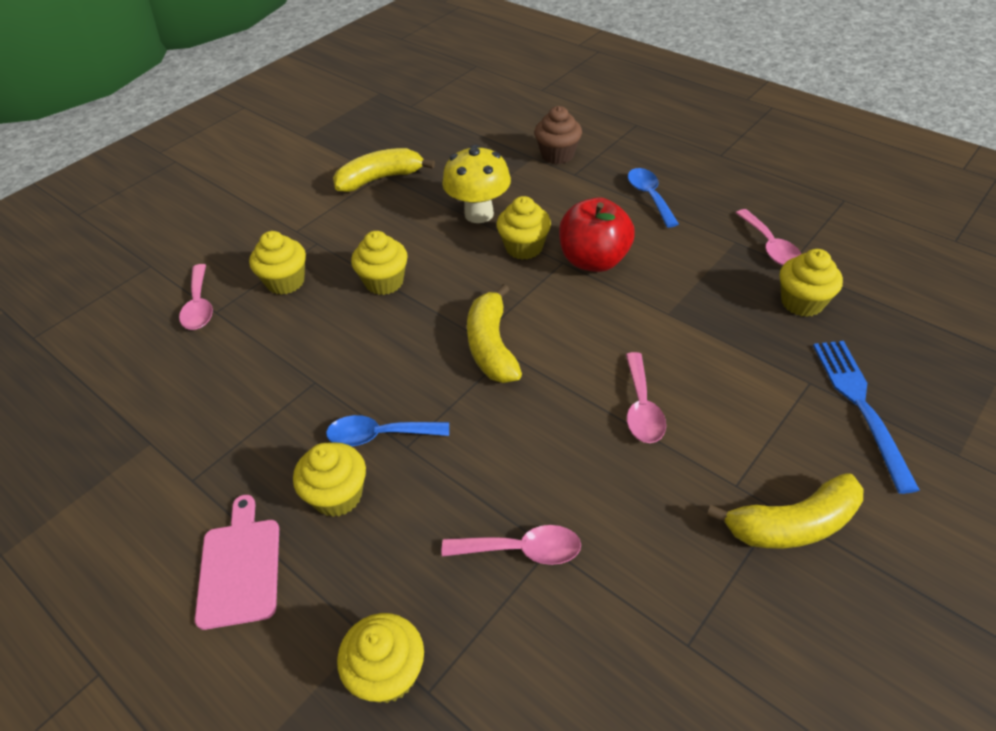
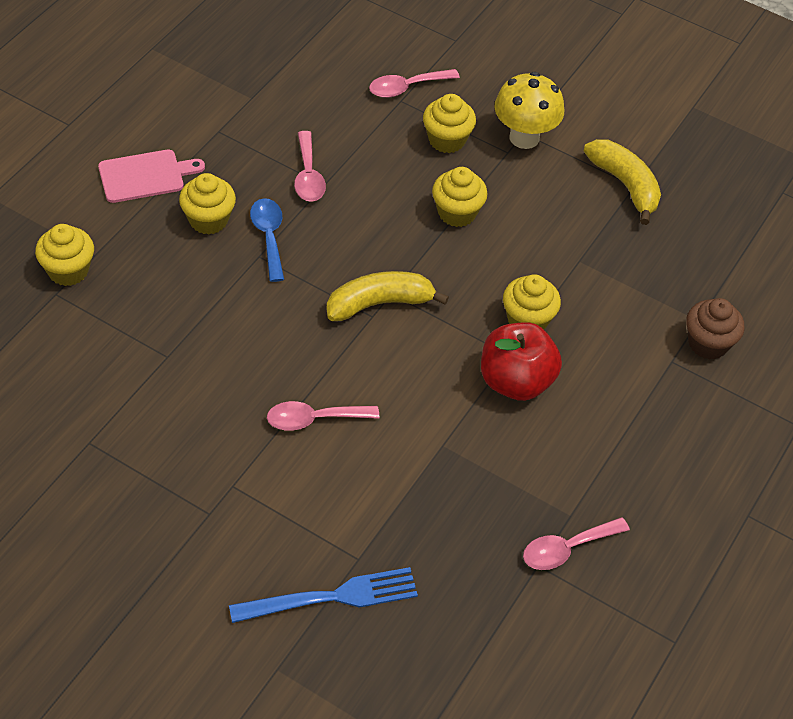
camera: 75 degrees right, 5 degrees up
(479, 214) = (578, 277): yellow mushroom -> yellow mushroom (524, 137)
(522, 550) = (164, 339): pink spoon -> pink spoon (308, 176)
(649, 196) = (641, 435): blue spoon -> none
(792, 524) = (194, 522): yellow banana -> none
(802, 302) = (474, 568): yellow cupcake -> none

